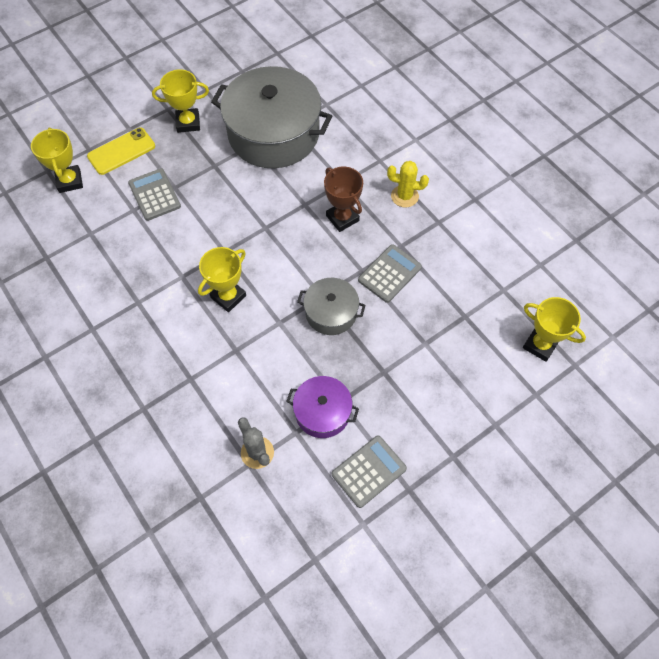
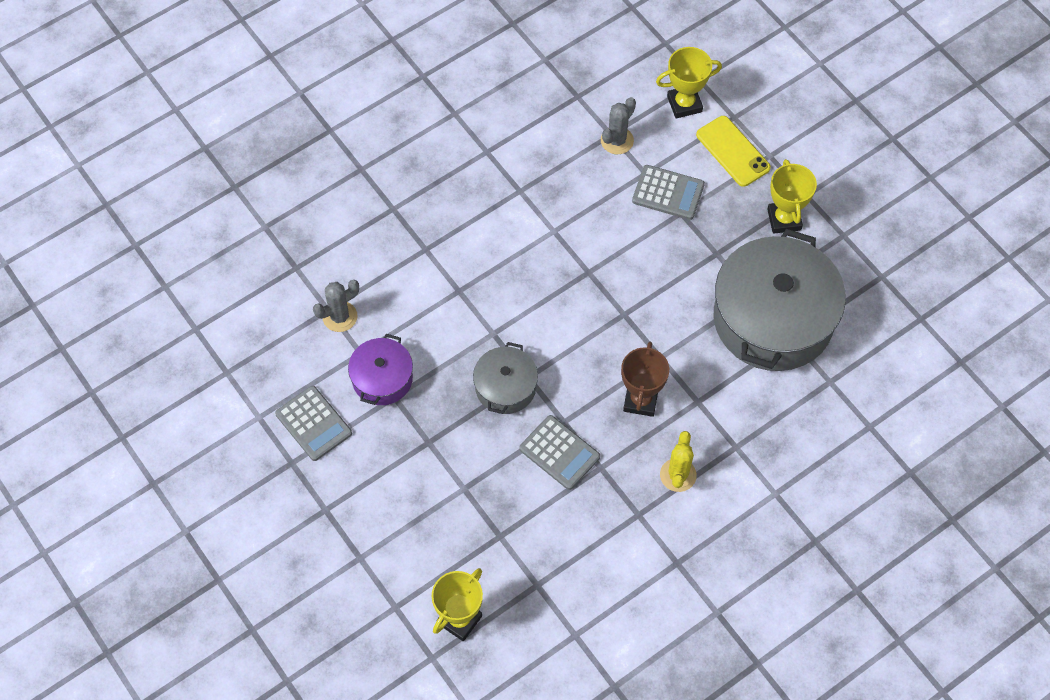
camera: 90 degrees right, 0 degrees up
(97, 229) = (617, 140): none -> grey cactus
(154, 195) = (668, 193): grey calculator -> grey calculator turned 45 degrees clockwise
(228, 296) = (527, 279): yellow trophy -> none
(342, 218) = (640, 400): brown trophy -> brown trophy turned 45 degrees counterclockwise

